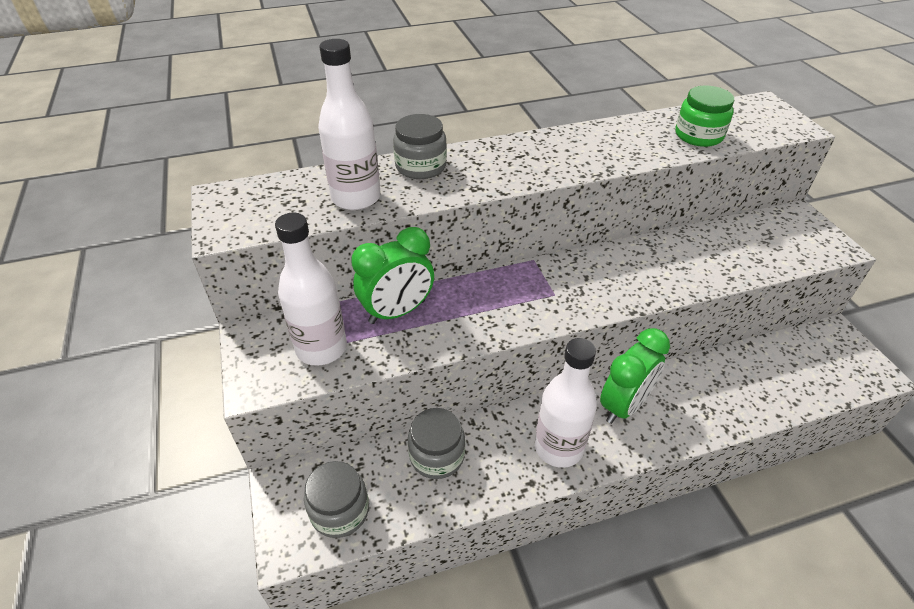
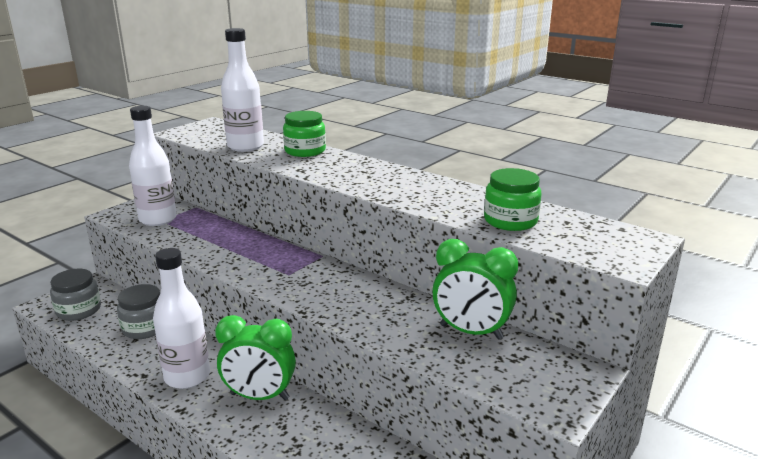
camera: 55 degrees right, 20 degrees down
(397, 312) = (212, 229): green clock -> green clock (471, 332)
(421, 166) = (305, 151): grey jar -> green jar

